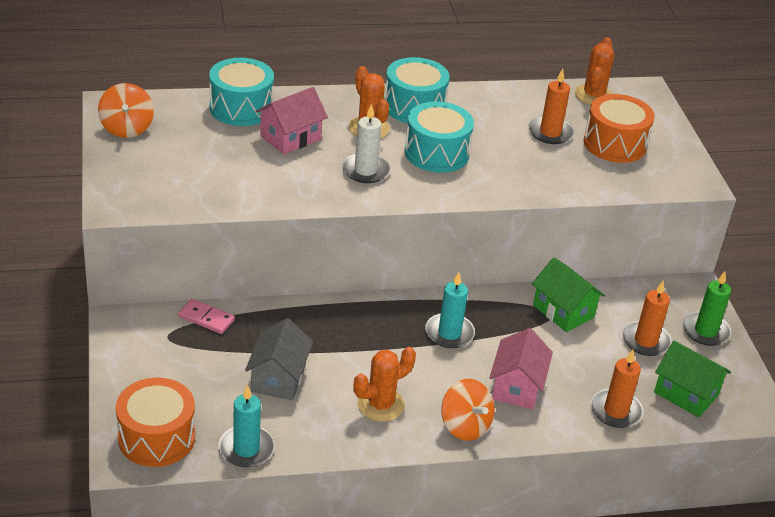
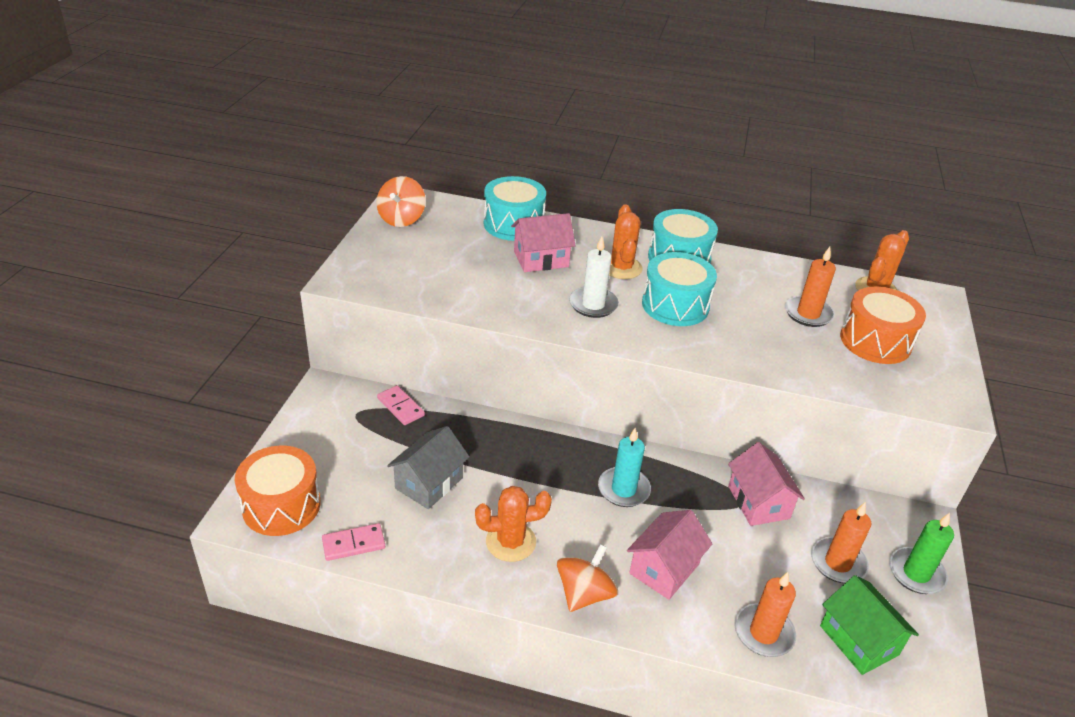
camera: 25 degrees right, 0 degrees up
(246, 449) = (353, 544): turquoise candle -> pink domino
(465, 426) = (584, 594): orange spinning top -> orange spinning top turned 135 degrees counterclockwise
(563, 311) = (758, 502): green house -> pink house

